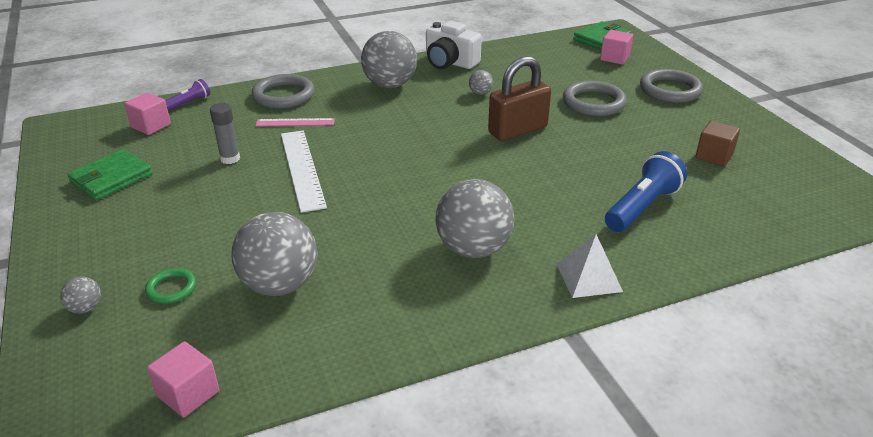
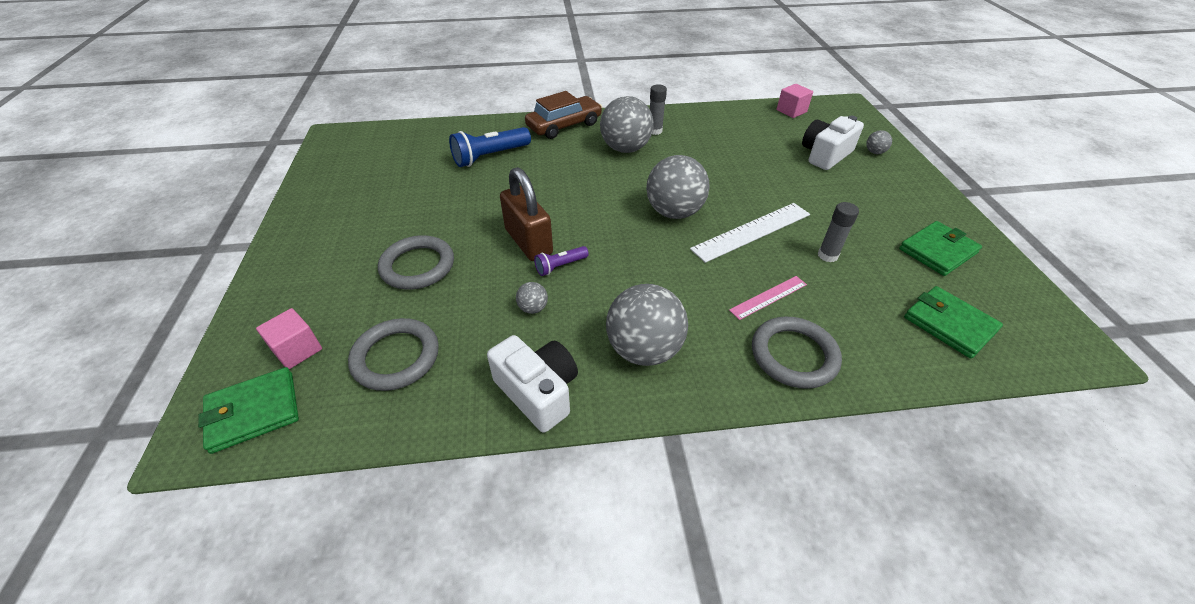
camera: 165 degrees left, 10 degrees up
(151, 126) = (949, 324): pink cube -> green wallet
(171, 288) = (825, 155): green ring -> white camera
(189, 102) = (925, 365): purple flashlight -> purple flashlight (560, 266)
(280, 285) = (754, 147): grey ball -> grey ball (674, 212)
(295, 122) = (768, 297): pink ruler -> pink ruler turned 45 degrees counterclockwise
(302, 169) = (751, 231): white ruler -> white ruler turned 60 degrees clockwise
(441, 291) = (655, 131): none -> grey glue stick
(517, 130) = (528, 242): brown padlock -> brown padlock turned 75 degrees clockwise
(588, 277) = (564, 125): white pyramid -> brown car
(670, 90) = (313, 270): grey ring -> grey ring (396, 357)
(714, 156) = (385, 185): brown cube -> none

